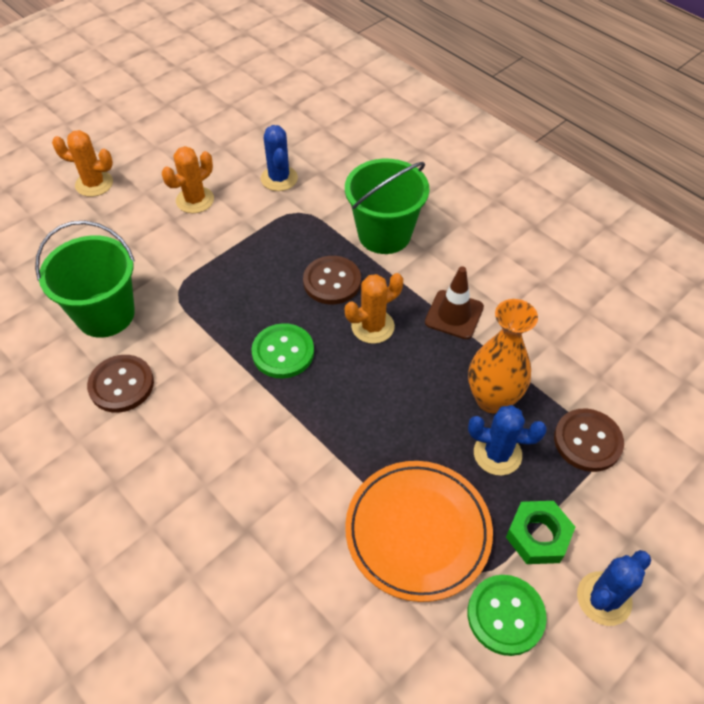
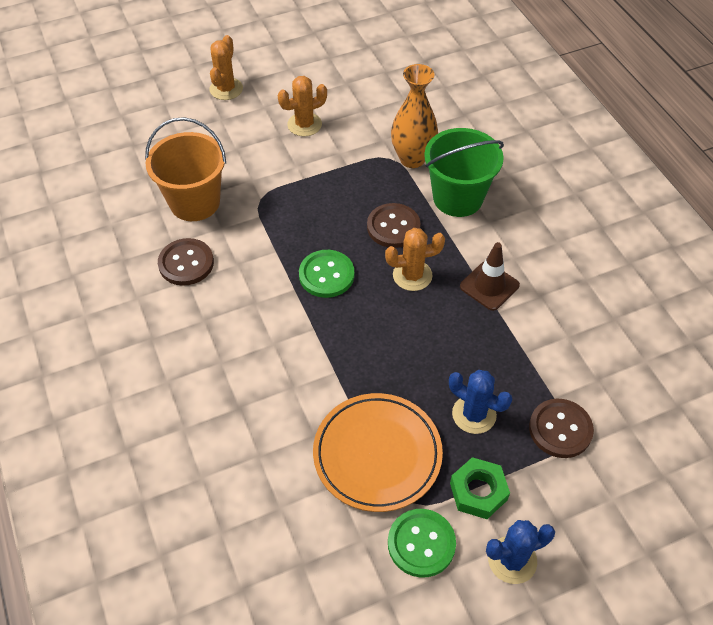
camera: 20 degrees right, 0 degrees up
(94, 184) = (226, 89): orange cactus -> orange cactus turned 75 degrees clockwise
(105, 314) = (195, 202): green bucket -> orange bucket
(279, 178) = (385, 124): blue cactus -> none
(492, 399) = (490, 368): orange vase -> orange vase (412, 159)

